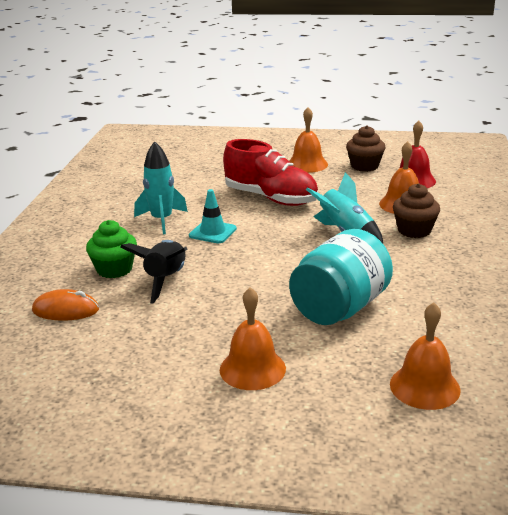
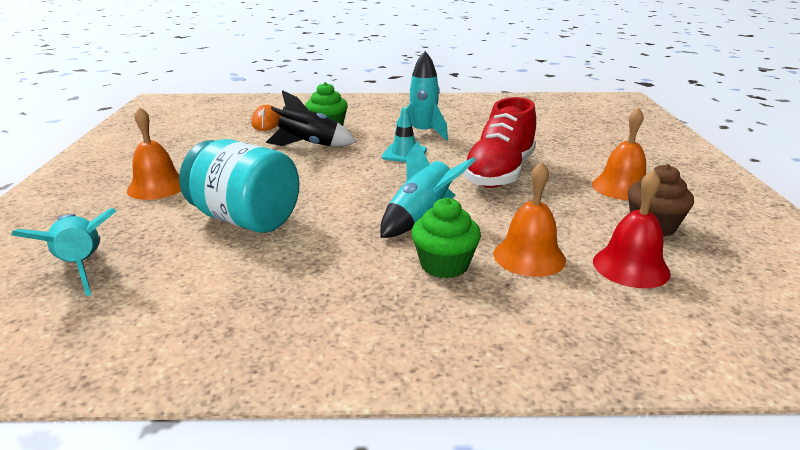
camera: 80 degrees right, 0 degrees up
(414, 230) = (444, 265): brown cupcake -> green cupcake
(424, 386) = (81, 266): orange bell -> turquoise rocket

